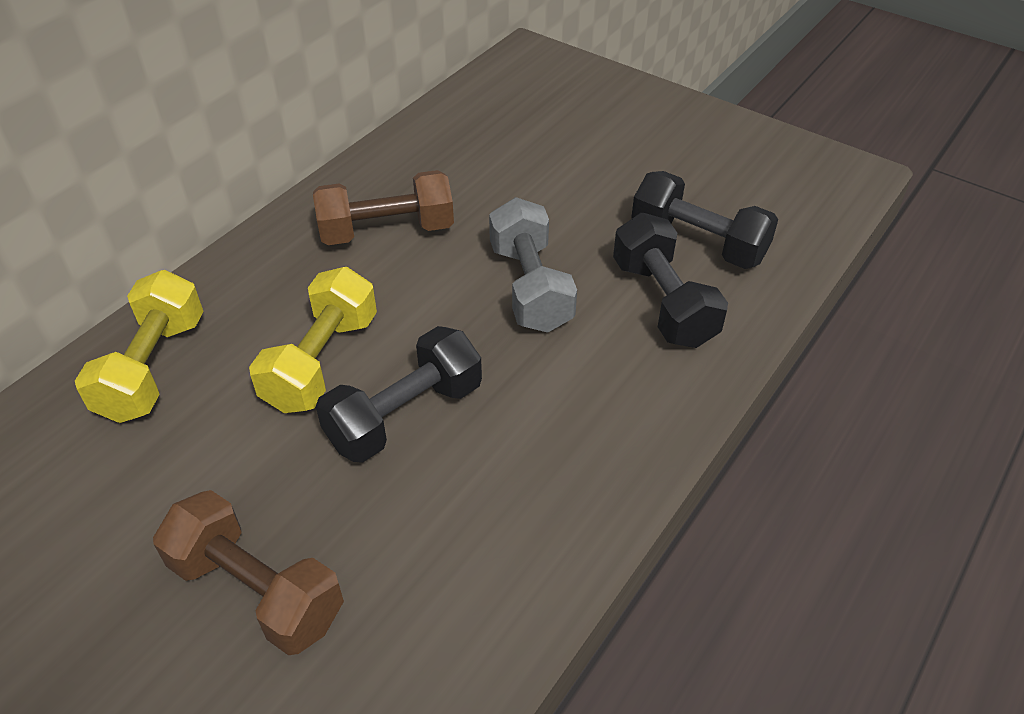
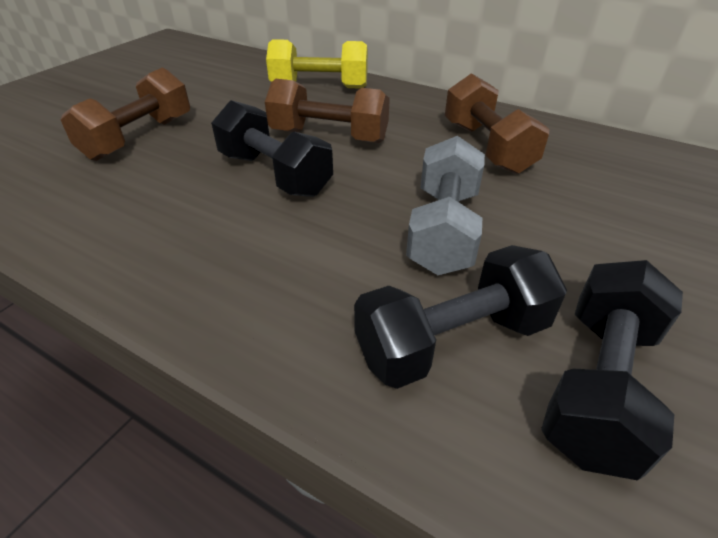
camera: 85 degrees right, 5 degrees down
(322, 362) = (329, 136): yellow dumbbell -> brown dumbbell
(530, 287) = (443, 230): grey dumbbell -> grey dumbbell turned 60 degrees counterclockwise

